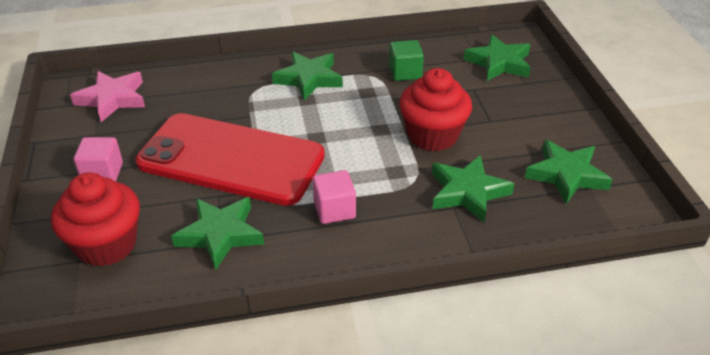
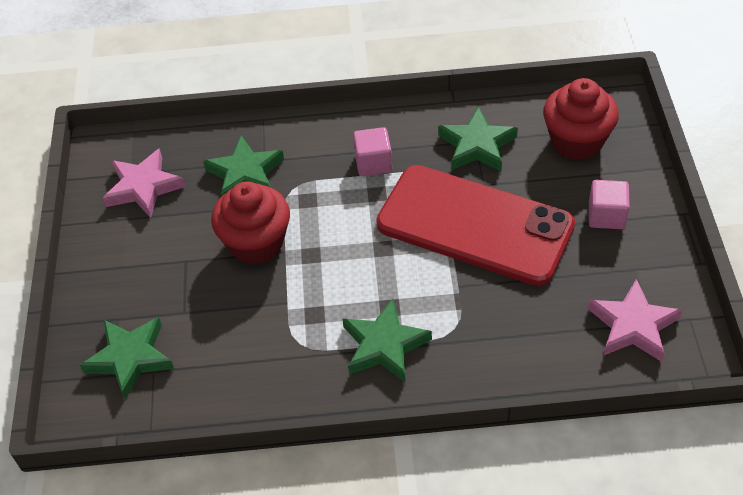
camera: 170 degrees left, 10 degrees up
(405, 72) = (258, 348): green cube -> none
(566, 175) = (143, 187): green star -> pink star

